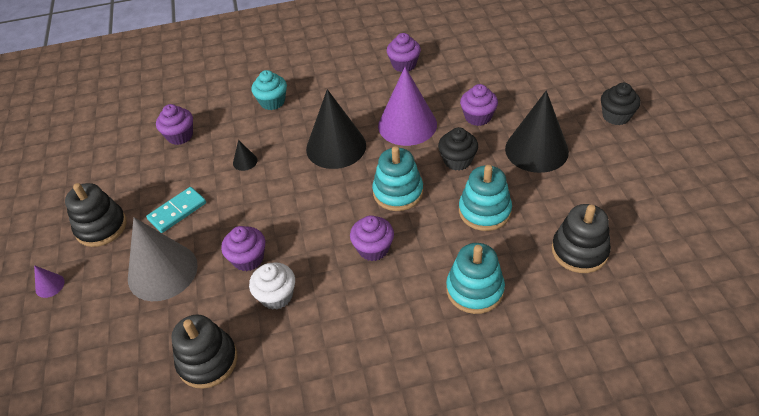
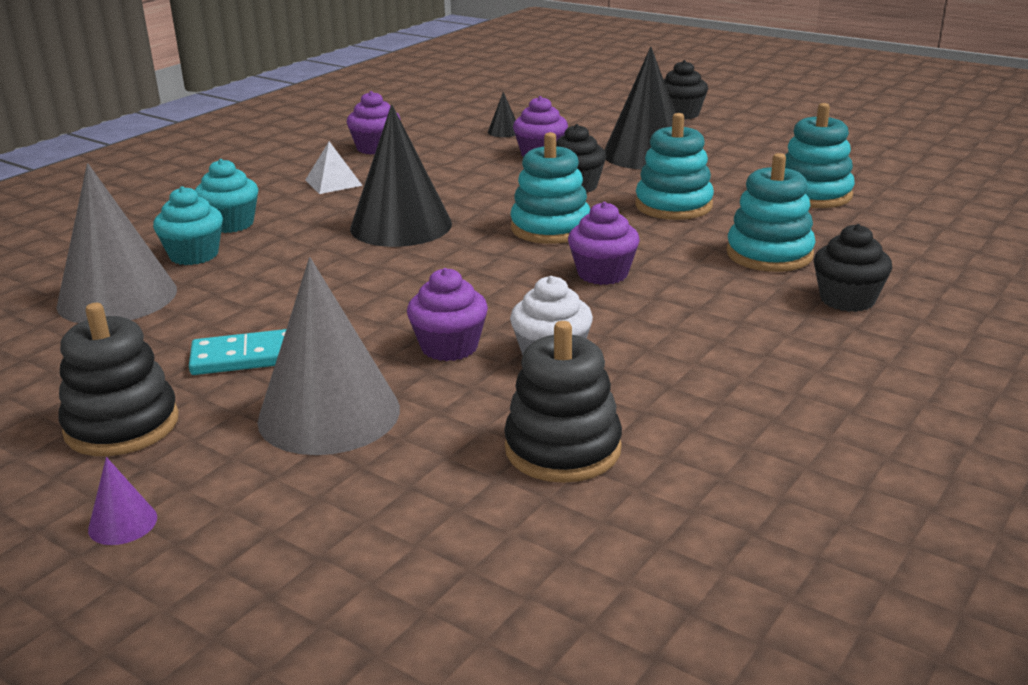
camera: 45 degrees left, 20 degrees down
(177, 211) = (247, 357): turquoise domino -> turquoise domino turned 75 degrees clockwise
(180, 136) = (117, 297): purple cupcake -> grey cone
(234, 120) = (194, 255): none -> turquoise cupcake
(245, 161) = (282, 279): black cone -> black cone (504, 131)
(350, 88) = (333, 182): none -> white pyramid
(407, 125) = (465, 183): purple cone -> none
(460, 357) = (847, 299): none -> black cupcake
(579, 251) = (813, 194): black stacking toy -> turquoise stacking toy

